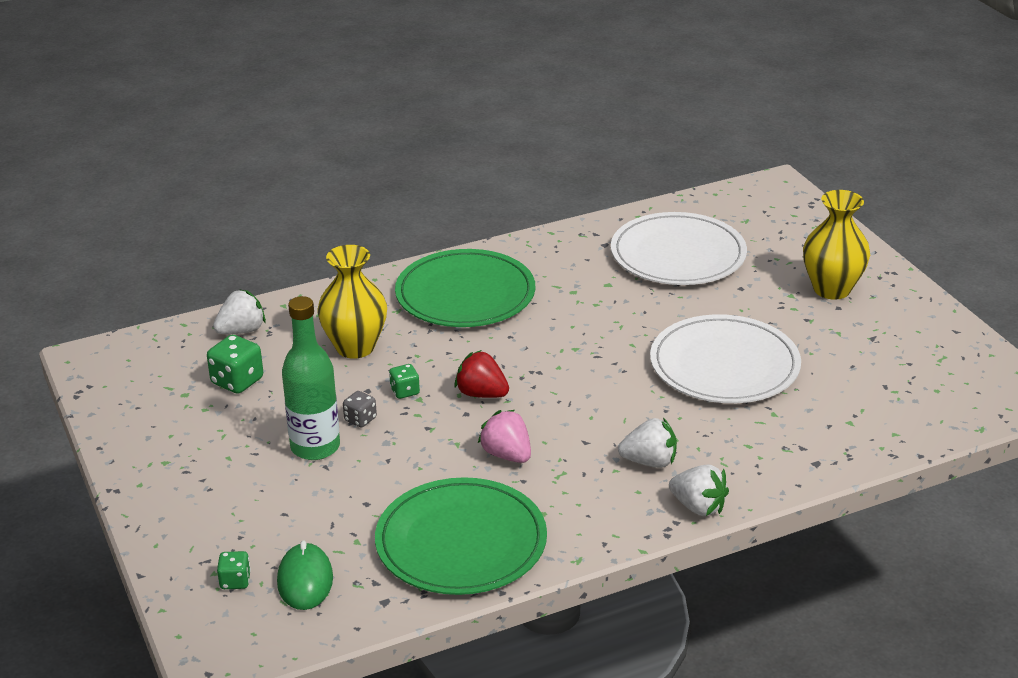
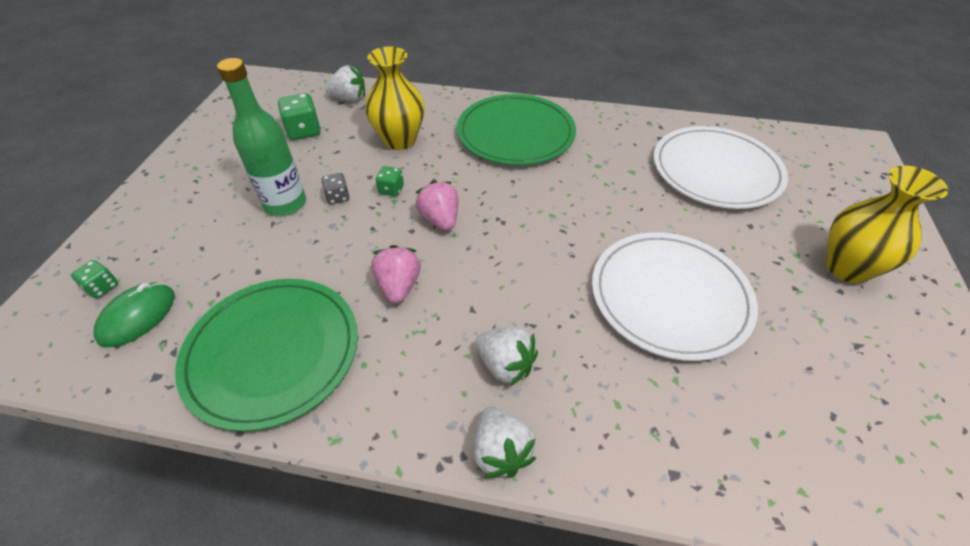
camera: 35 degrees right, 15 degrees up
(481, 394) = (440, 219): red strawberry -> pink strawberry

